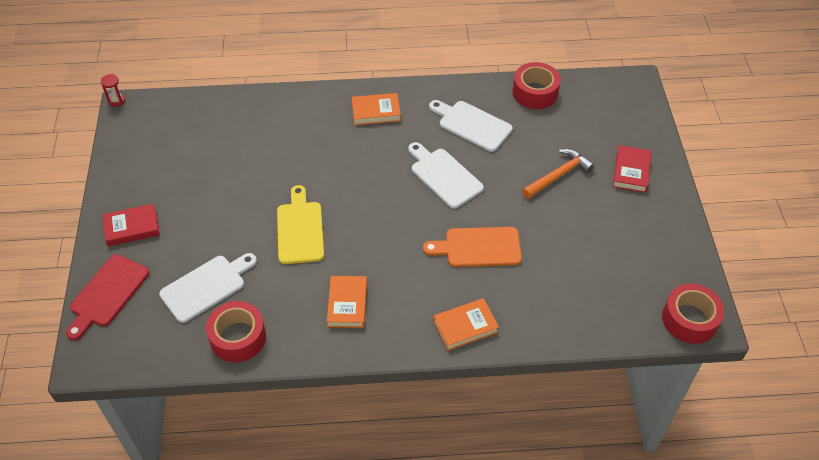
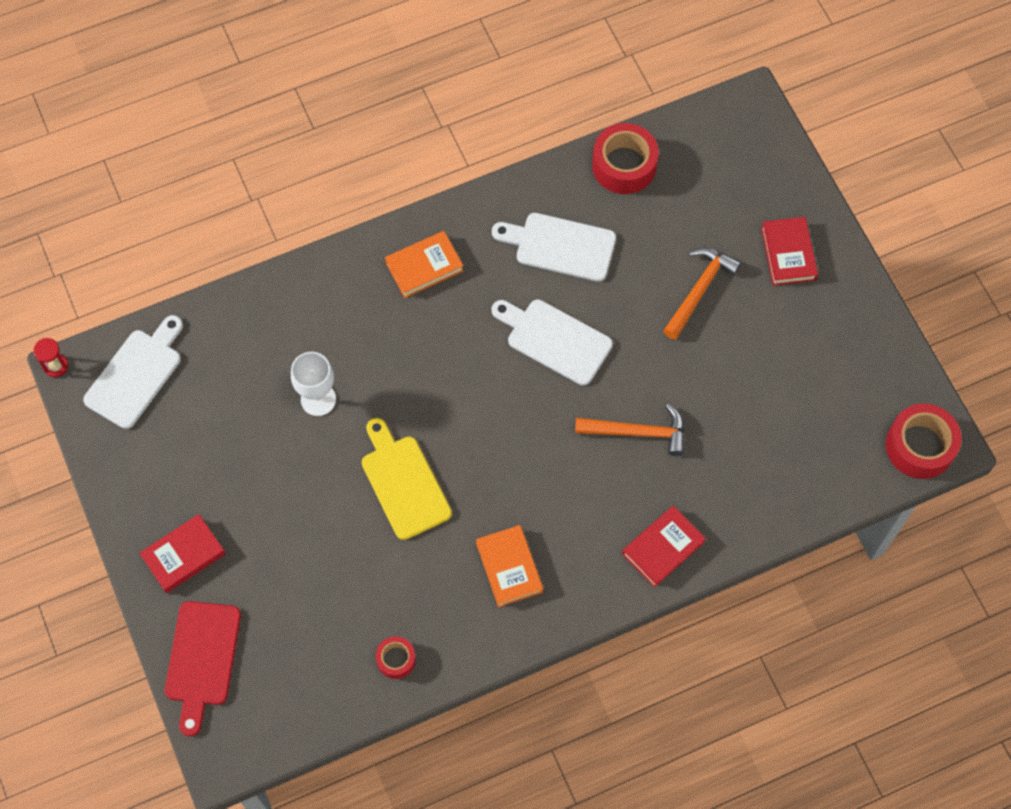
camera: 20 degrees left, 15 degrees up
(206, 286) = (323, 605): white cutting board -> white cutting board (136, 374)
(238, 337) = (396, 659): red tape -> red tape, size x0.54
(269, 165) = (318, 399): none -> white goblet
(465, 326) = (663, 548): orange book -> red book
(478, 247) = (637, 432): orange cutting board -> orange hammer

